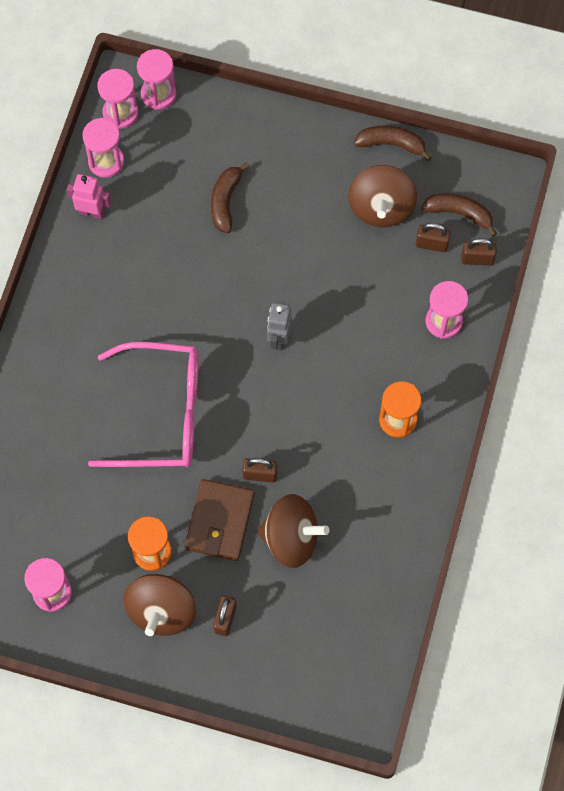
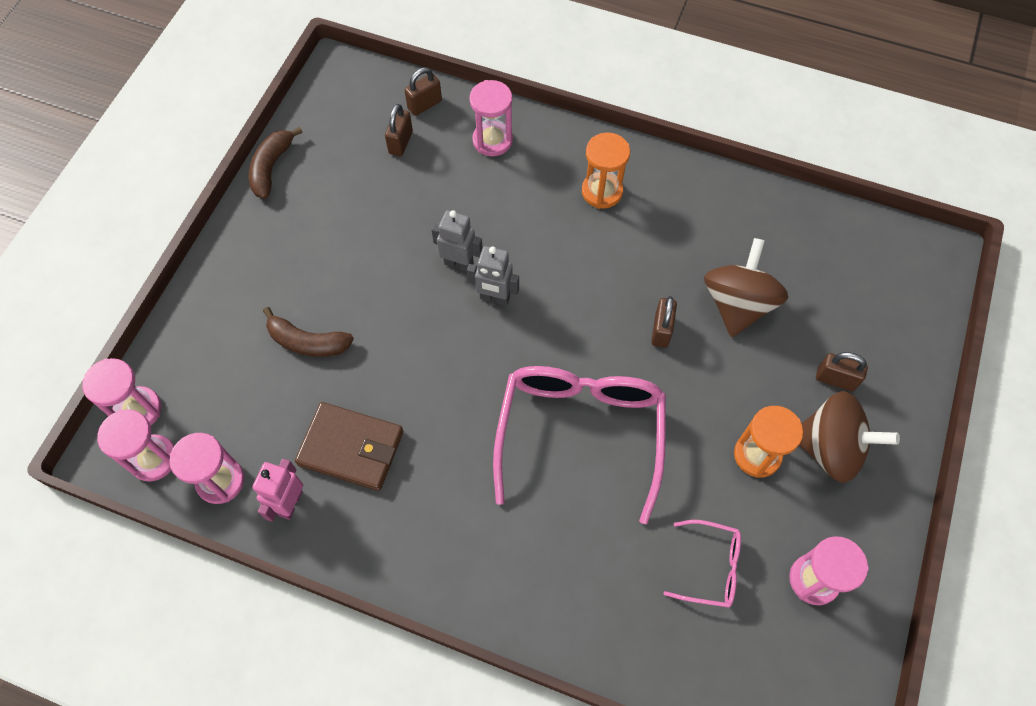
camera: 85 degrees left, 5 degrees down
(58, 514) = (710, 567): none -> pink glasses
(220, 521) = (718, 377): brown wallet -> brown wallet (351, 448)
(310, 307) = (459, 263): none -> grey robot
(381, 207) = (348, 184): brown spinning top -> none
(459, 213) = (369, 115): brown banana -> none
(477, 259) = (424, 105): brown padlock -> brown padlock turned 45 degrees clockwise

